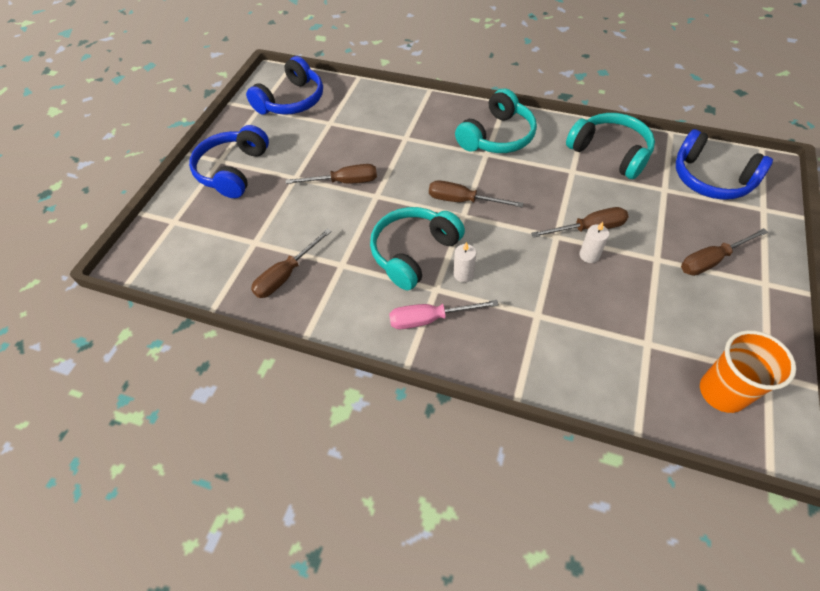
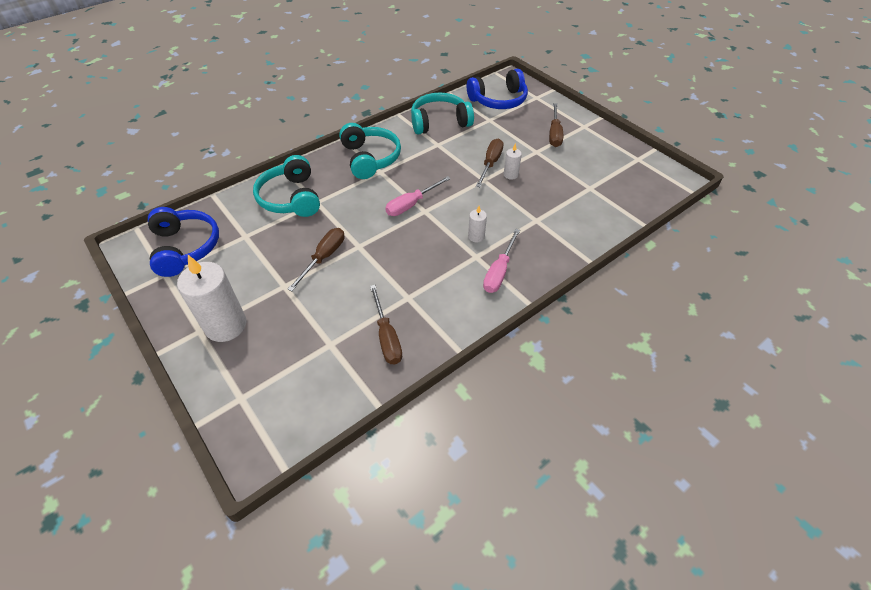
camera: 60 degrees left, 5 degrees down
(233, 170) = (226, 325): blue headphones -> white candle
(413, 252) = (434, 252): turquoise headphones -> turquoise headphones (291, 198)
(463, 201) = (411, 204): brown screwdriver -> pink screwdriver
(722, 392) = (638, 180): orange cup -> none

